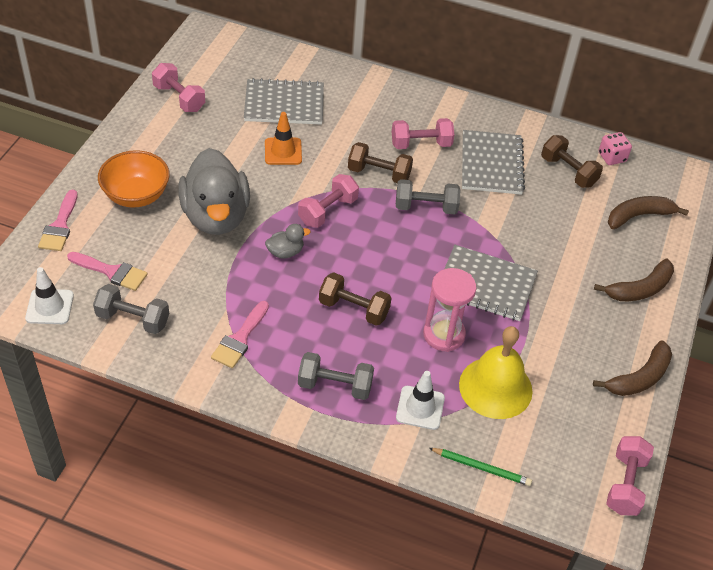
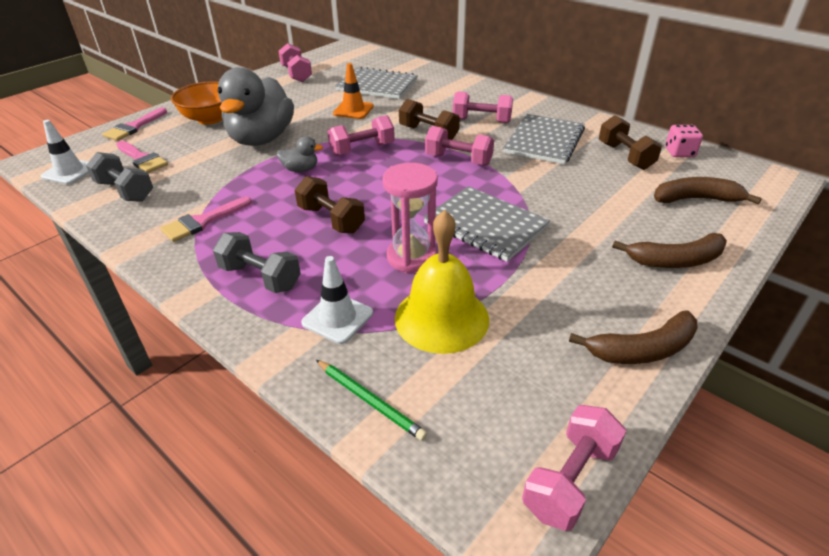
camera: 25 degrees right, 10 degrees down
(426, 207) = (458, 160): grey dumbbell -> pink dumbbell

